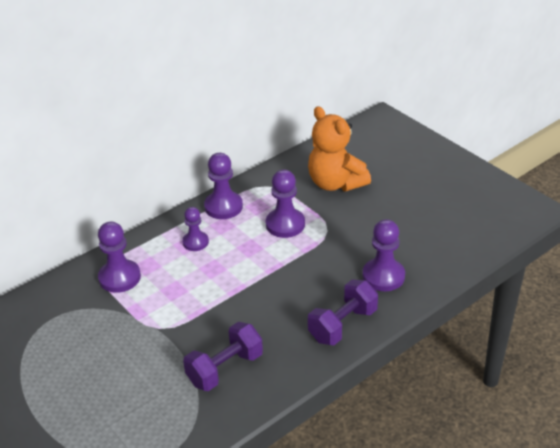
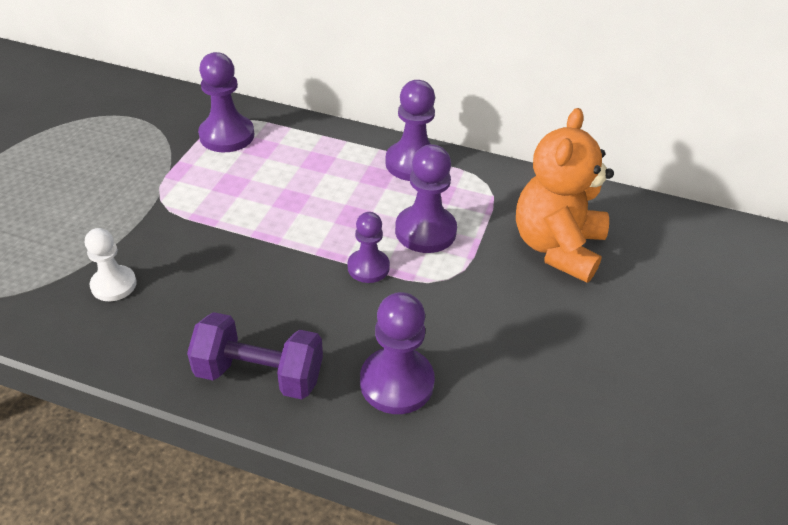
camera: 55 degrees right, 5 degrees up
(195, 242) = (329, 167): purple pawn -> purple pawn (368, 267)
(225, 369) = (114, 285): purple dumbbell -> white pawn

